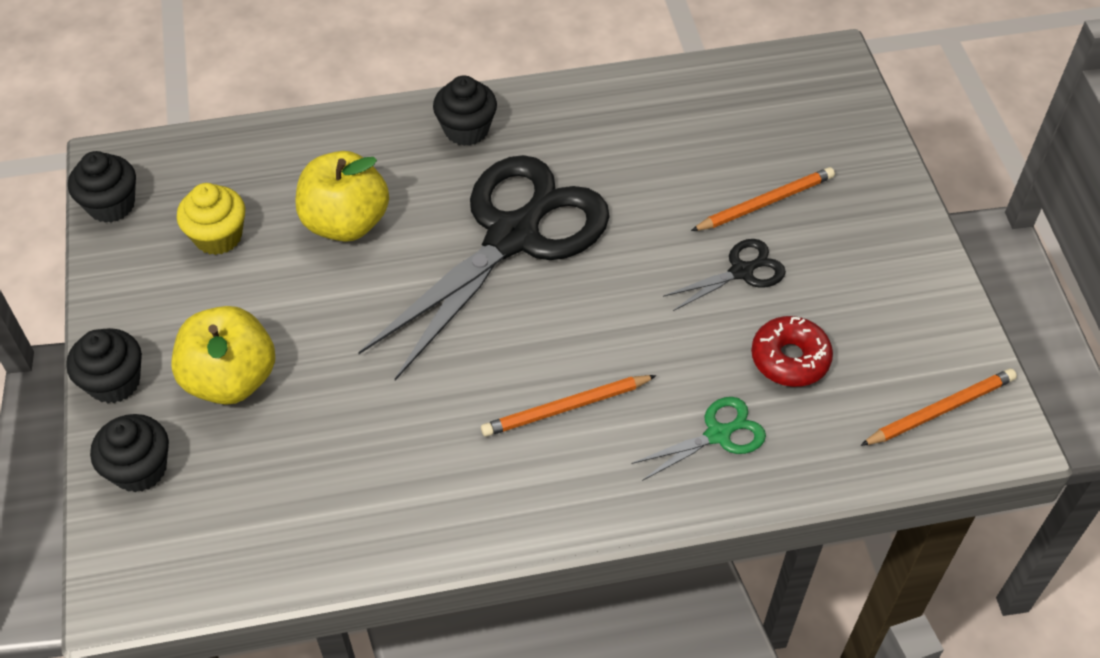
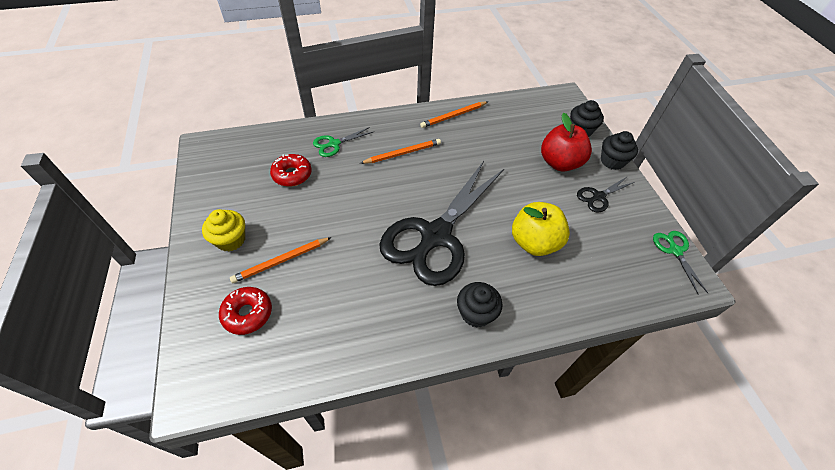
camera: 175 degrees right, 0 degrees up
(111, 205) = (675, 251): black cupcake -> green scissors
(218, 236) = (603, 232): yellow cupcake -> yellow cupcake (231, 240)
(231, 379) = (559, 163): yellow apple -> red apple
(741, 272) = (306, 217): black scissors -> black scissors (598, 196)
(792, 136) = (248, 313): none -> red donut
(940, 410) = (227, 154): orange pencil -> orange pencil (453, 116)

